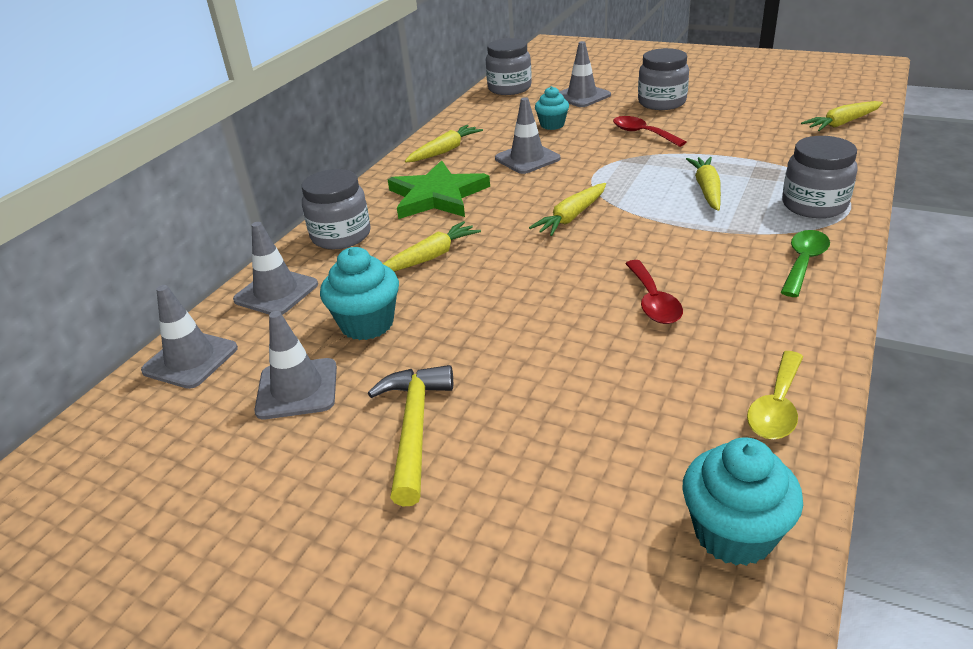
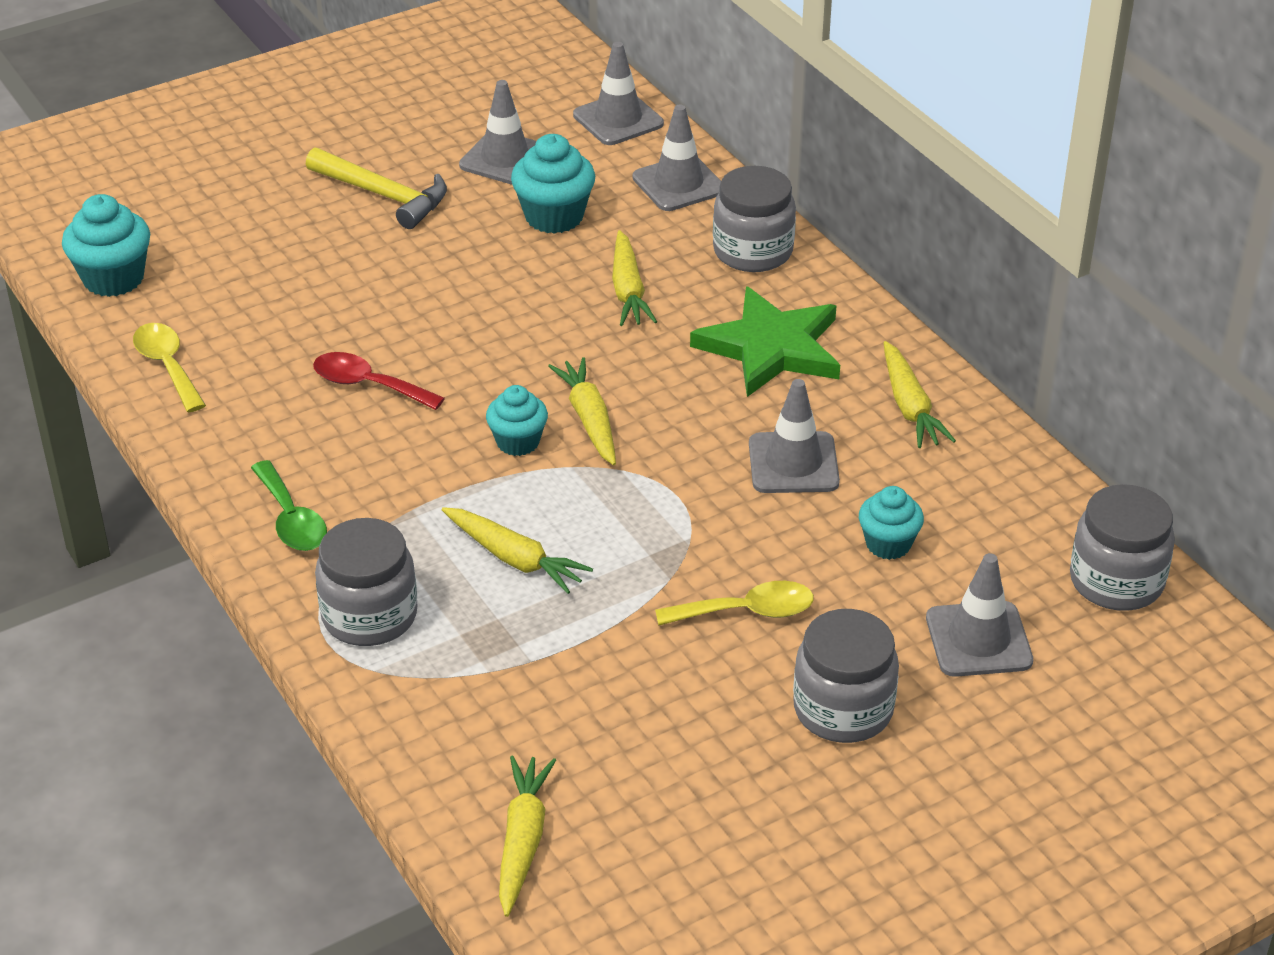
camera: 120 degrees right, 5 degrees up
(622, 227) = (518, 442): none -> turquoise cupcake
(642, 133) = (747, 612): red spoon -> yellow spoon

